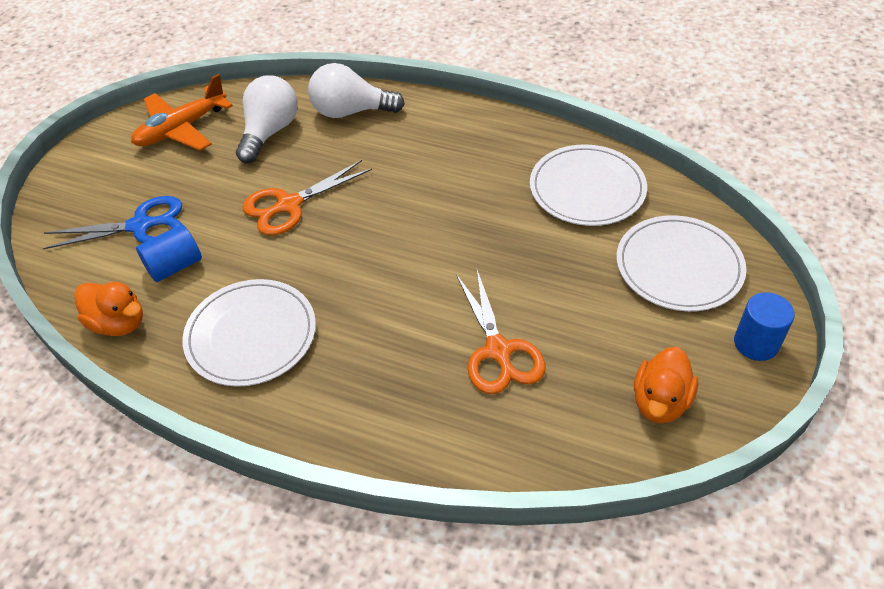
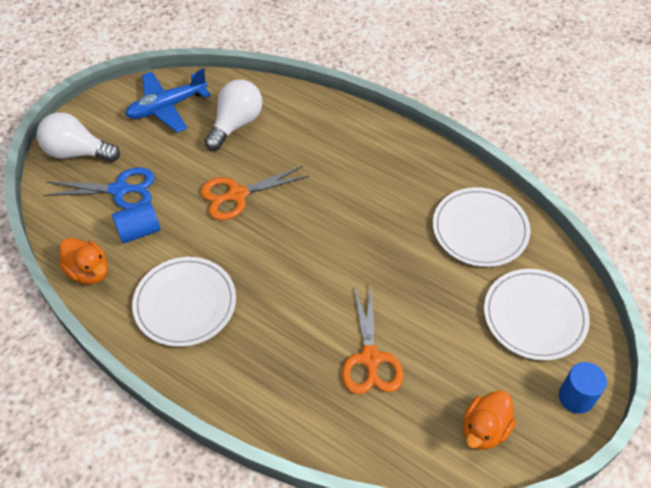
camera: 10 degrees right, 5 degrees up
(181, 129) = (167, 107): orange plane -> blue plane
(351, 111) = (305, 117): white light bulb -> white light bulb (77, 152)

